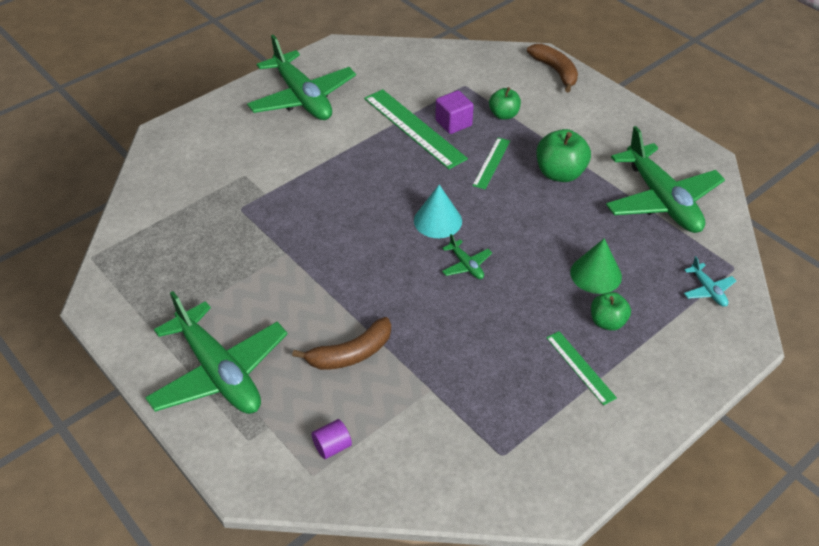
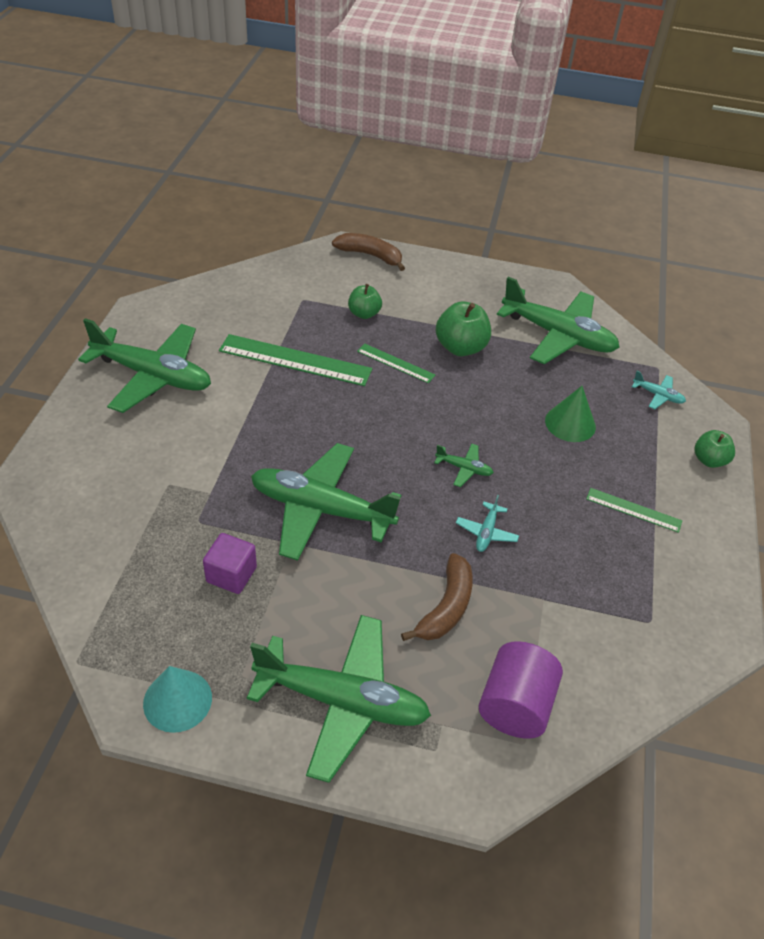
camera: 40 degrees left, 0 degrees up
(329, 241) = (321, 509): none -> green plane
(332, 446) = (515, 705): purple cylinder -> purple cylinder, size x2.01
(435, 319) = (486, 532): none -> turquoise plane
(437, 220) = (401, 439): turquoise cone -> turquoise cone (177, 700)
(453, 123) = (327, 340): purple cube -> purple cube (231, 574)
(491, 163) = (395, 363): green ruler -> green ruler turned 45 degrees counterclockwise
(607, 322) = (616, 460): green apple -> green apple (709, 460)

